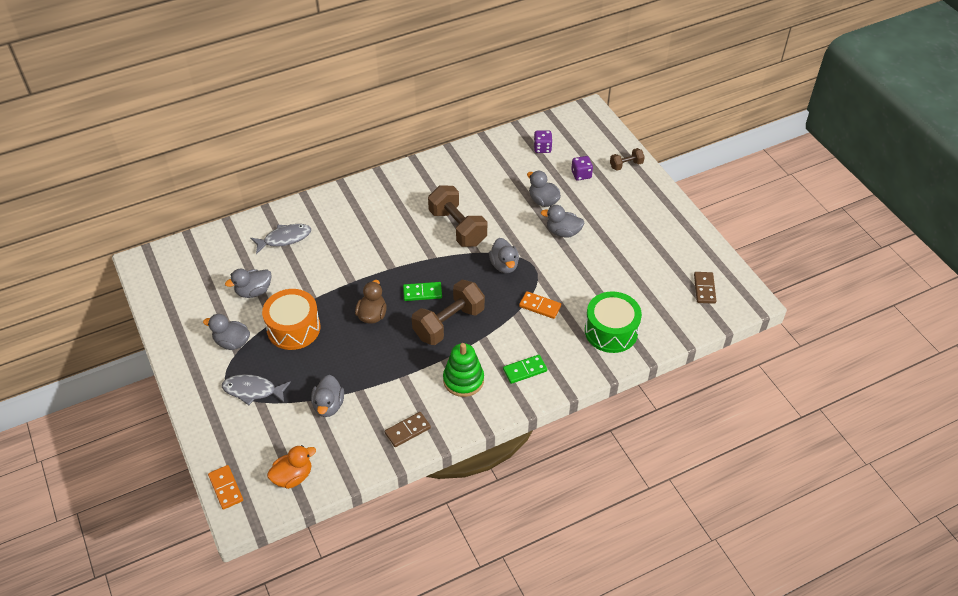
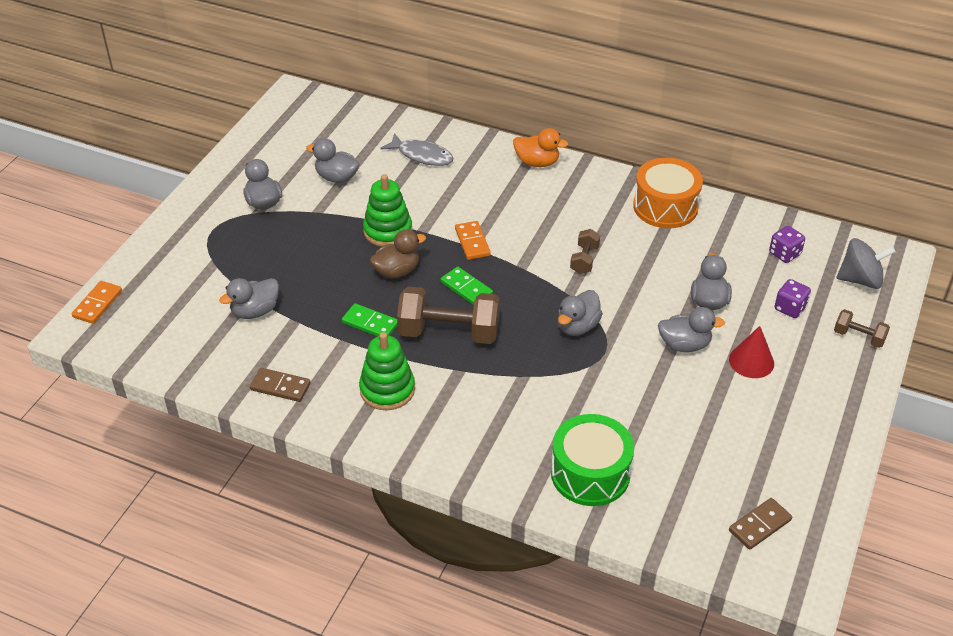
camera: 50 degrees right, 5 degrees down
(253, 390) = (222, 250): grey fish -> none
(293, 328) = (322, 230): orange drum -> orange drum (665, 207)
(293, 477) = (149, 340): orange duck -> orange duck (537, 162)
(332, 297) = (388, 231): none -> green stacking toy
(457, 227) = (584, 260): brown dumbbell -> brown dumbbell, size x0.50
(525, 370) = (452, 431): green domino -> green domino (370, 323)
(540, 306) = (555, 390): orange domino -> orange domino (472, 242)
(563, 232) = (684, 345): grey duck -> grey duck turned 120 degrees clockwise
(590, 135) = (860, 279): none -> grey spinning top
(600, 215) = (751, 361): none -> red cone

